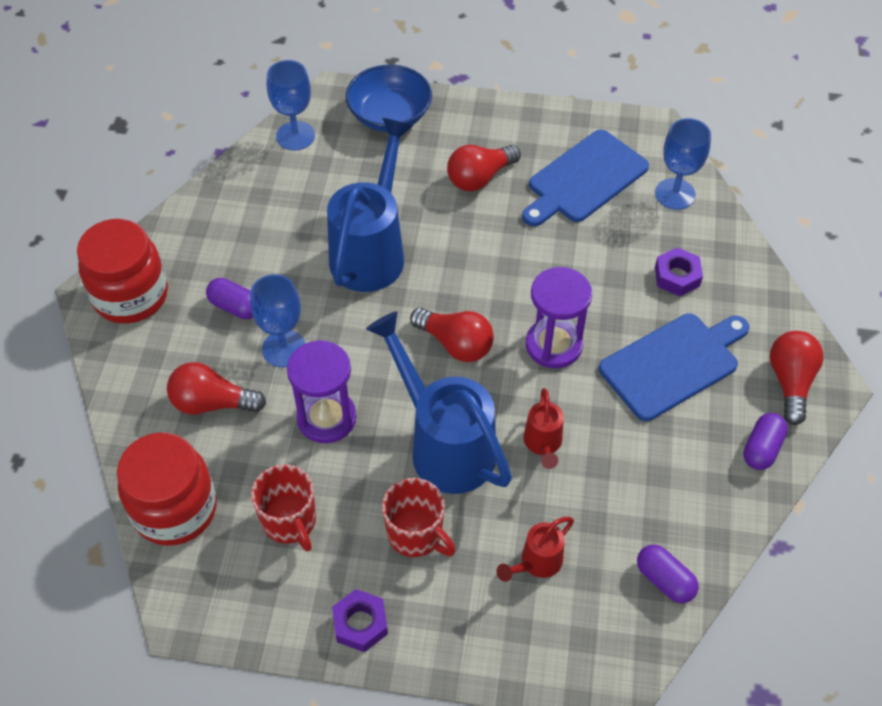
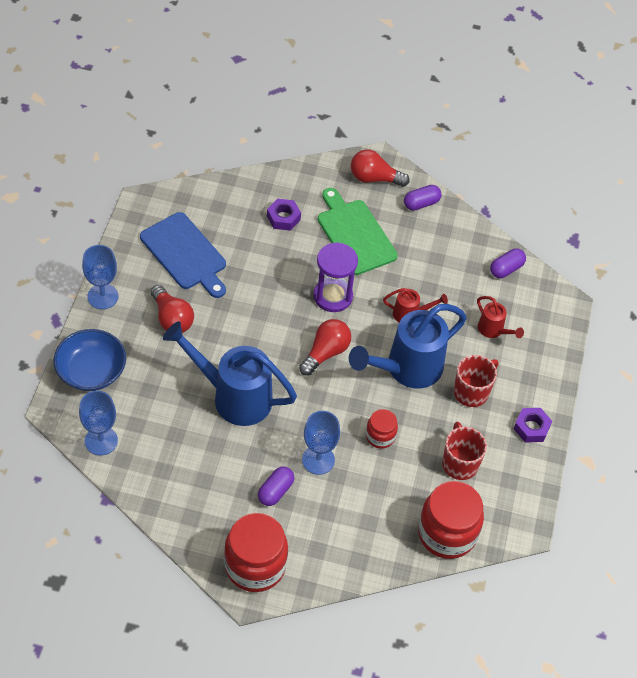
camera: 90 degrees left, 0 degrees up
(212, 403) = (361, 508): red light bulb -> none
(290, 522) = (459, 463): red mug -> red mug turned 75 degrees counterclockwise
(326, 418) = (380, 436): purple hourglass -> red jar
(673, 363) = (354, 234): blue cutting board -> green cutting board
(675, 194) = (209, 204): blue goblet -> blue goblet (103, 296)
(762, 448) = (421, 203): purple capsule -> purple capsule turned 60 degrees counterclockwise

